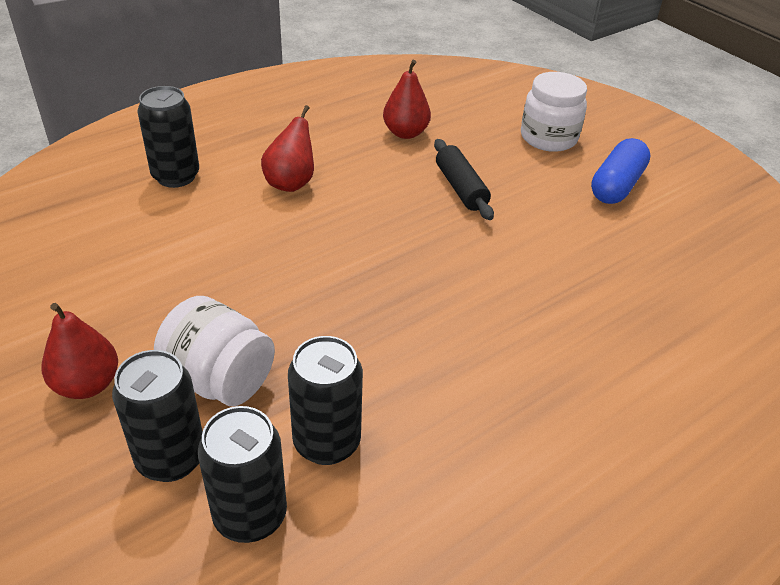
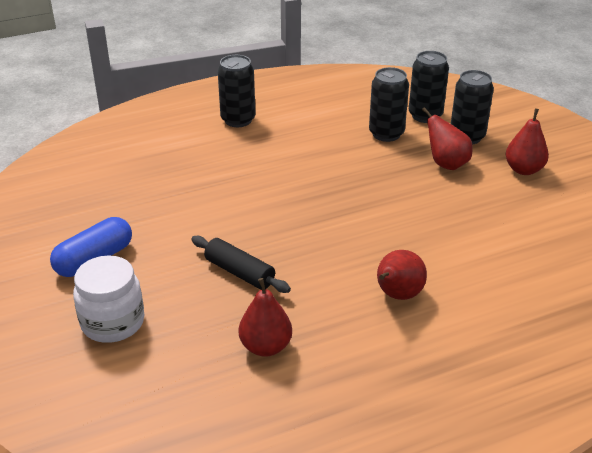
camera: 165 degrees left, 5 degrees down
(176, 176) = (509, 315): black can -> black can (238, 120)
(219, 379) = (446, 164): white jar -> red pear
(461, 188) = (239, 272): black rolling pin -> black rolling pin turned 45 degrees counterclockwise

